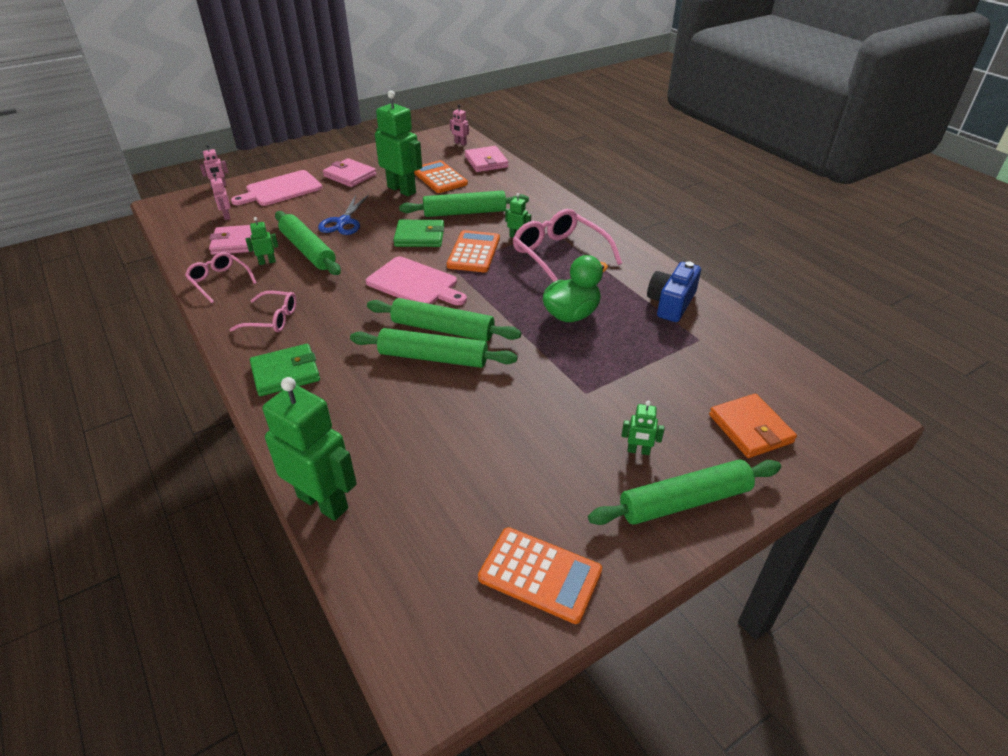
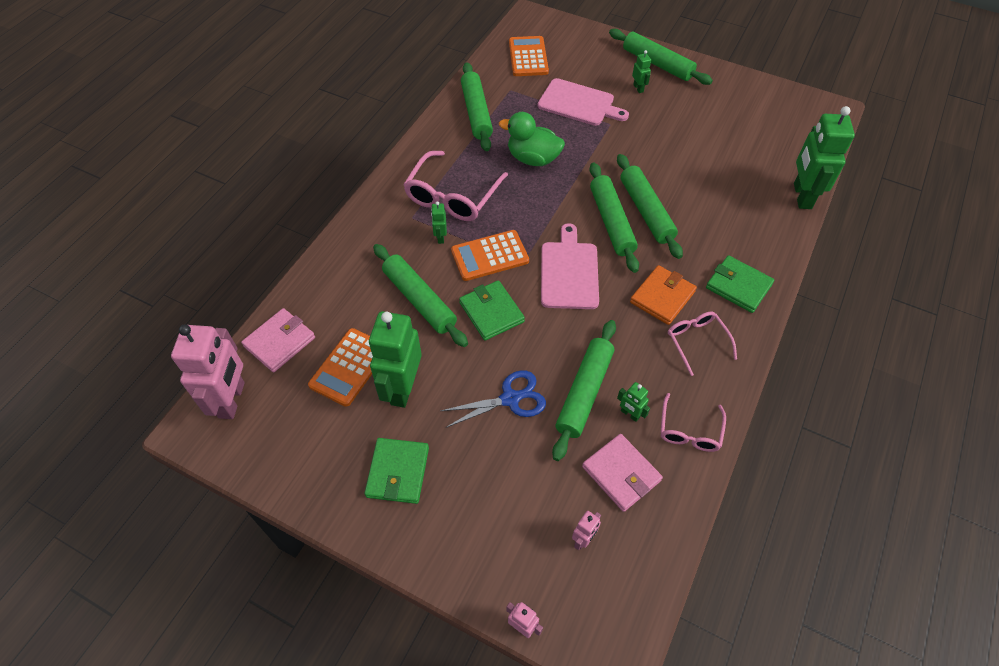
camera: 120 degrees left, 15 degrees up
(281, 189) = (482, 529): pink cutting board -> pink cutting board (579, 103)
(350, 175) = (398, 472): pink wallet -> green wallet
(460, 143) = (232, 400): pink robot -> pink robot, size x2.26
(540, 575) = (750, 97): orange calculator -> orange calculator (528, 57)
(671, 303) = (476, 113): blue camera -> green rolling pin
(750, 428) = (580, 53): orange wallet -> orange wallet (662, 297)

